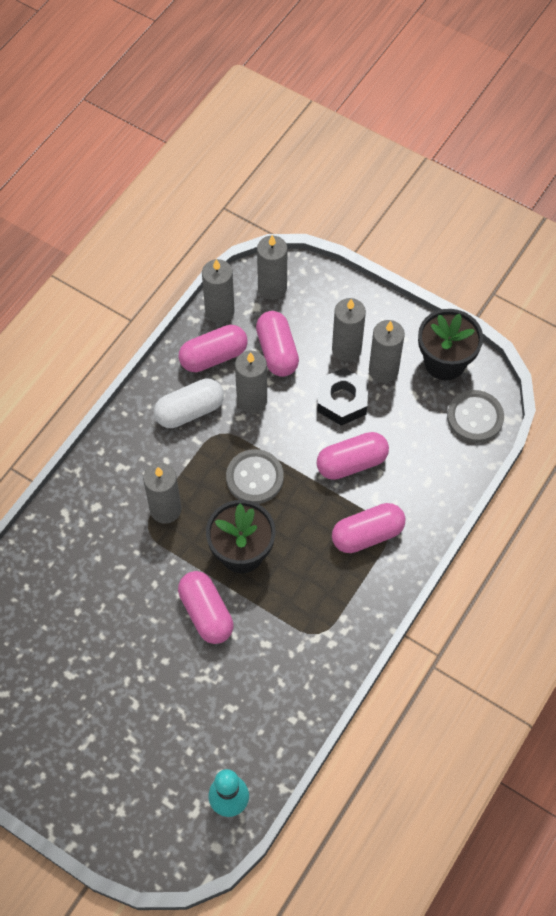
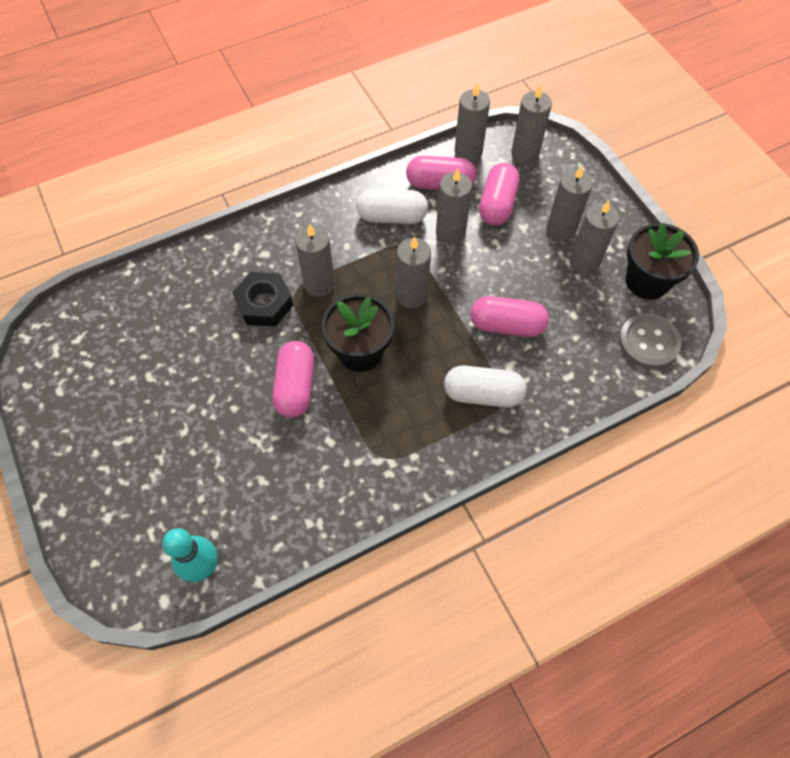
camera: 30 degrees right, 0 degrees up
(254, 478) = (412, 295): grey button -> grey candle
(342, 400) = (530, 269): black nut -> black nut (264, 304)
(367, 535) = (483, 394): pink capsule -> white capsule

